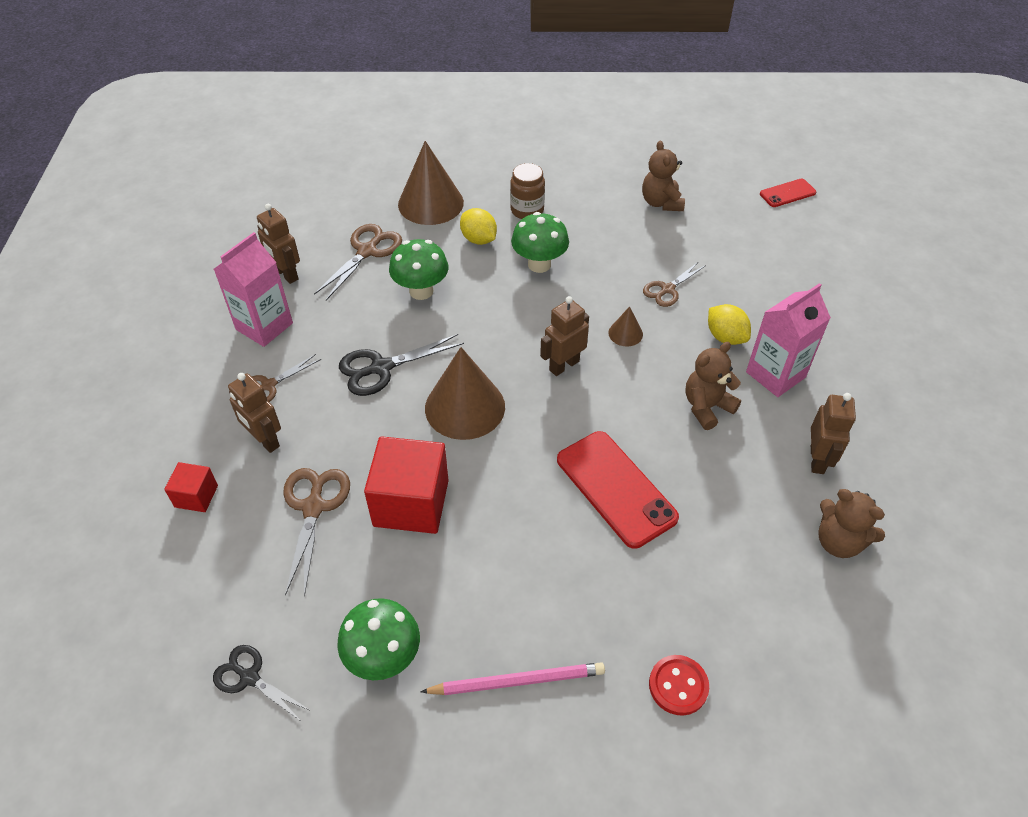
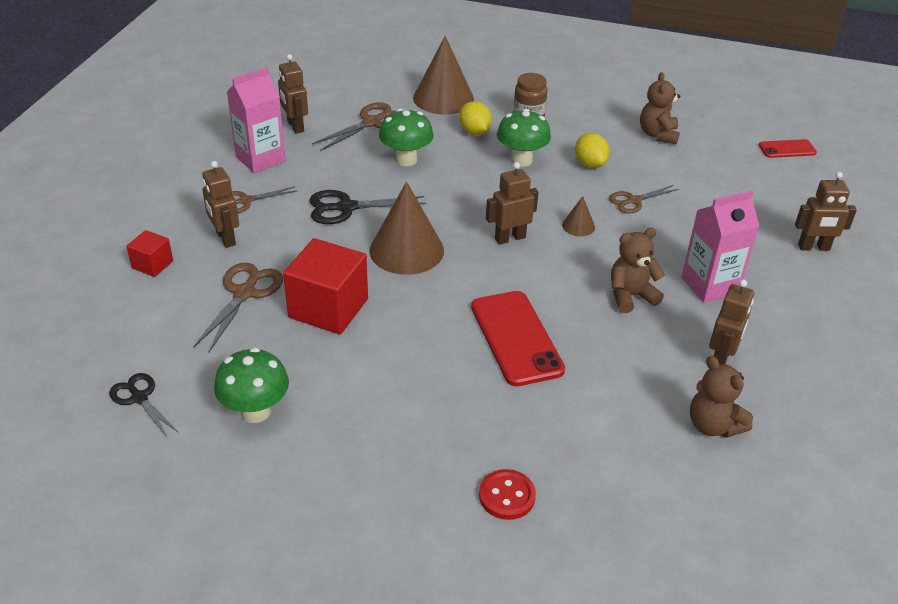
camera: 15 degrees right, 10 degrees down
(516, 681) = (362, 456): pink pencil -> none
(725, 337) = (673, 247): yellow lemon -> yellow lemon (590, 164)
(853, 305) = (813, 247): none -> brown robot

